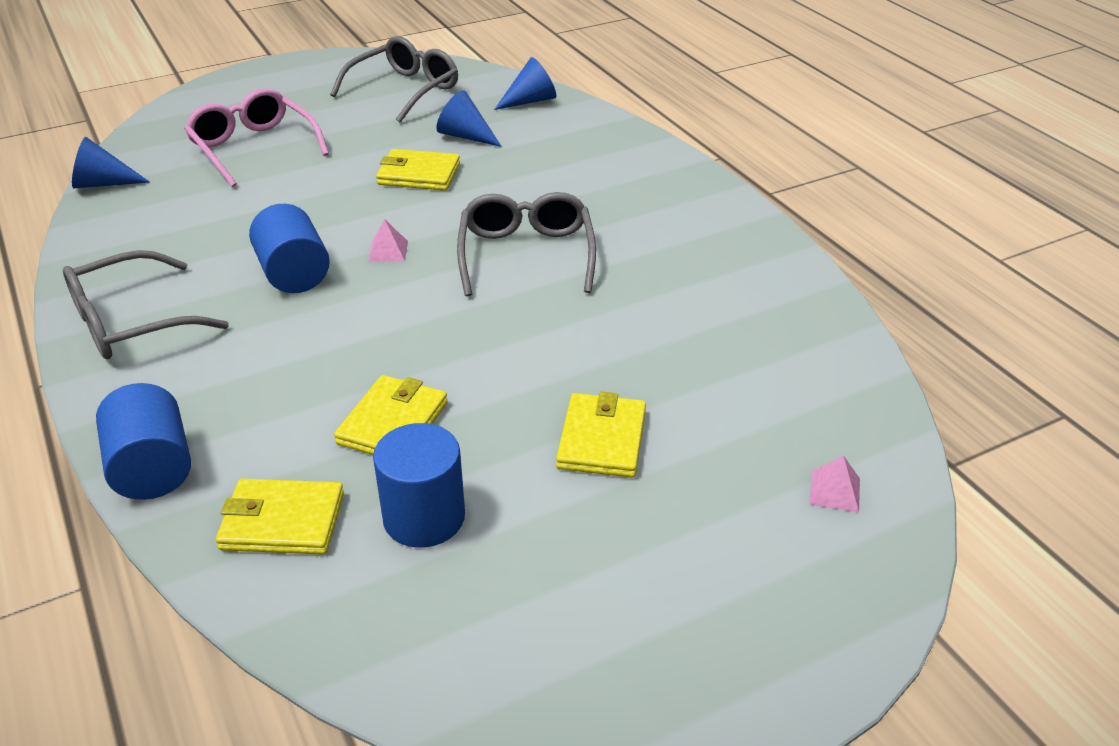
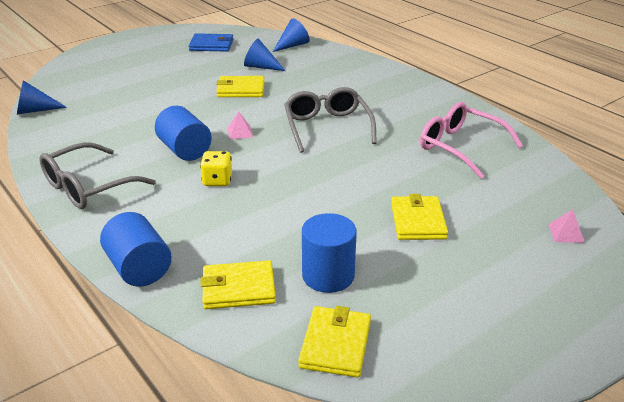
camera: 10 degrees left, 5 degrees down
(253, 148) = (127, 83): pink glasses -> pink glasses (460, 147)
(322, 332) = (217, 180): none -> yellow dice
(393, 423) = (285, 226): yellow wallet -> yellow wallet (335, 344)
(404, 90) = (211, 45): grey glasses -> blue wallet

